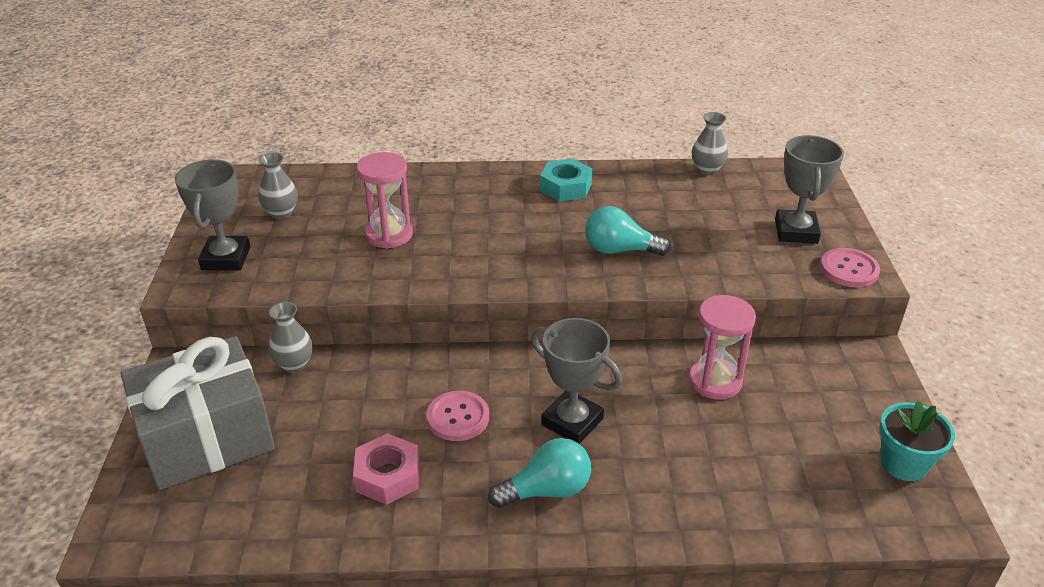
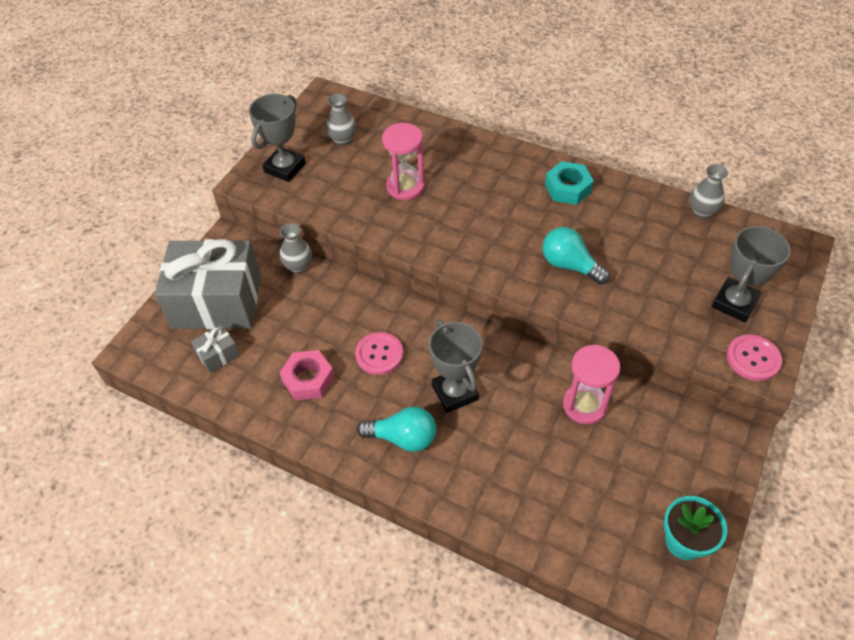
camera: 30 degrees right, 15 degrees up
(247, 495) = (218, 355): none -> grey gift

